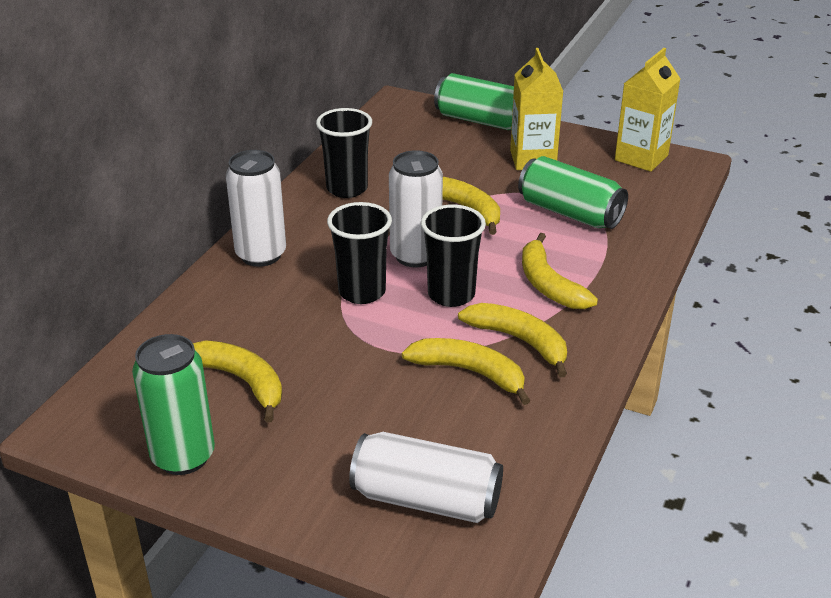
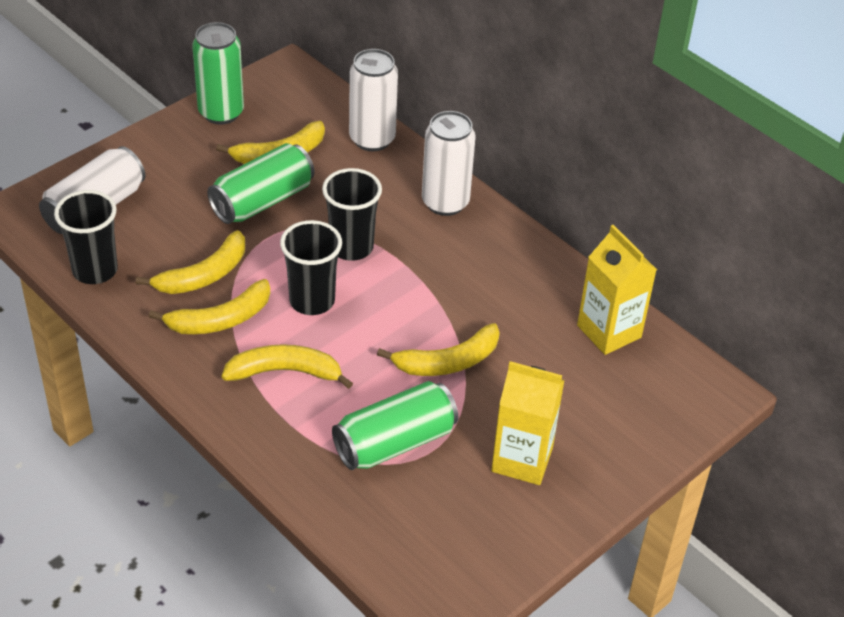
camera: 110 degrees right, 10 degrees up
(347, 188) = (533, 288): black cup -> black cup (95, 270)
(415, 255) = (386, 298): white can -> white can (372, 139)
(481, 121) = (638, 450): green can -> green can (262, 201)
(641, 158) = (477, 567): yellow carton -> yellow carton (609, 331)

